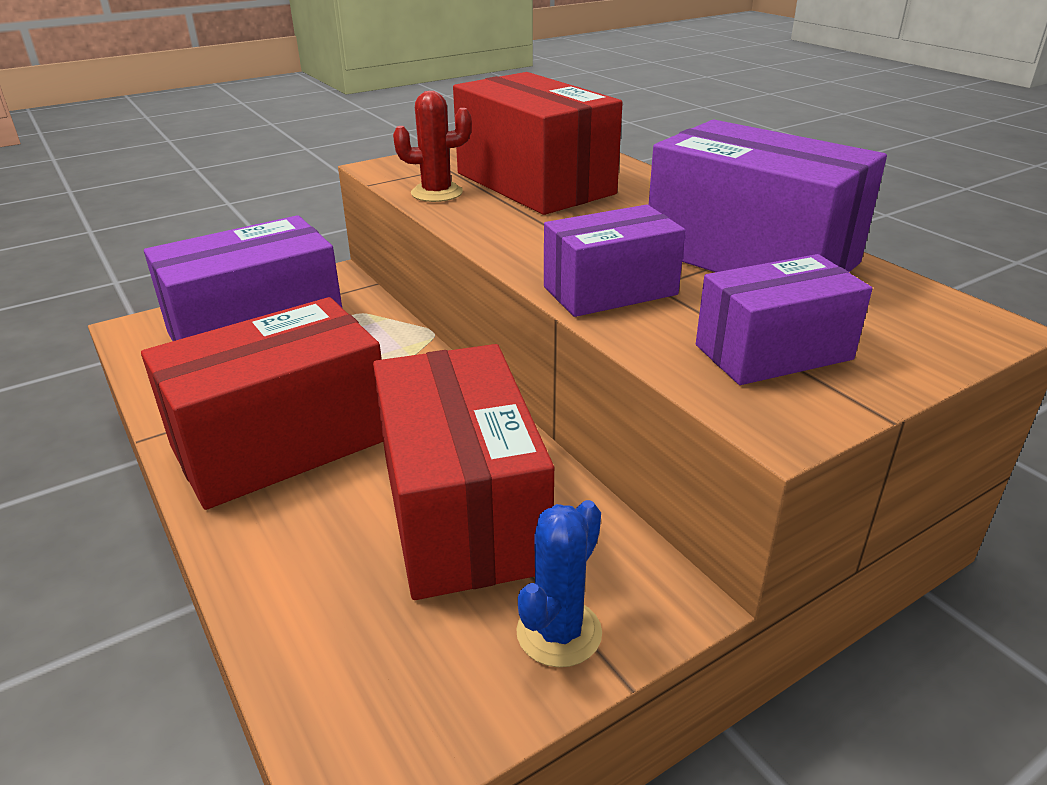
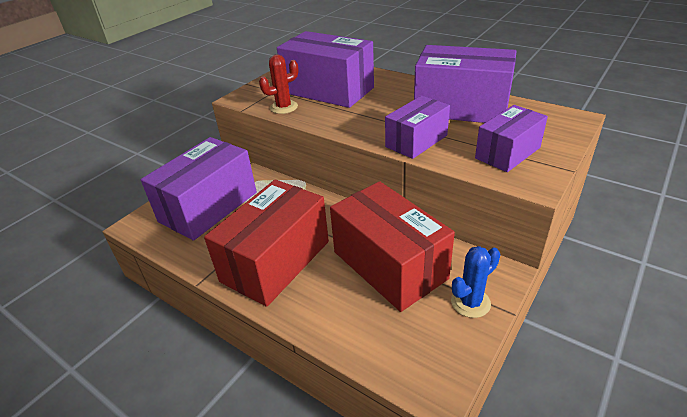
camera: 20 degrees left, 5 degrees up
(534, 183) = (328, 90): red box -> purple box
(559, 633) = (470, 302): blue cactus -> blue cactus turned 45 degrees clockwise

